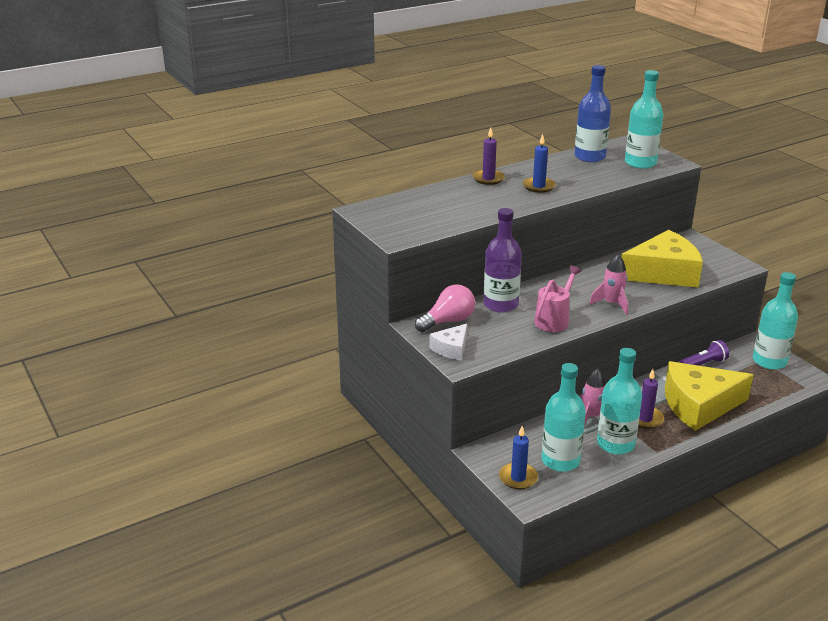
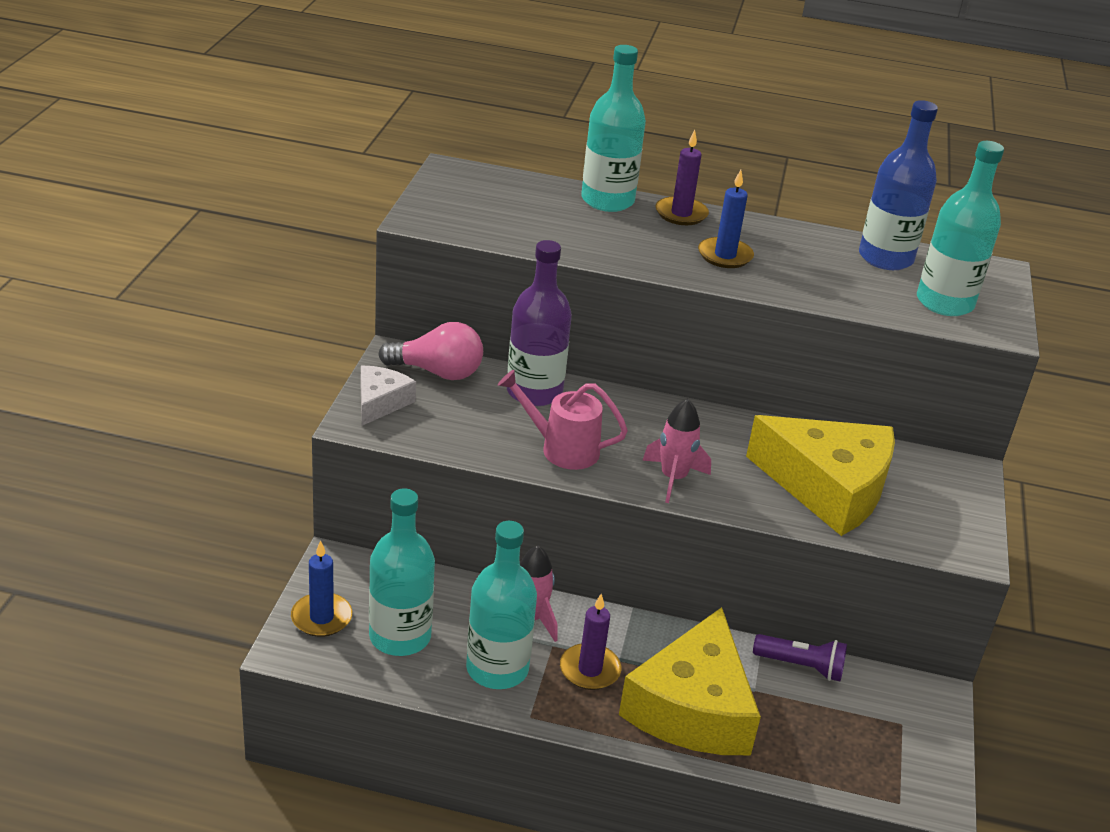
camera: 40 degrees right, 5 degrees up
(451, 349) = (380, 402): white cheese -> white cheese turned 120 degrees clockwise
(554, 320) = (561, 449): pink watering can -> pink watering can turned 150 degrees counterclockwise
(699, 405) = (692, 708): yellow cheese -> yellow cheese turned 105 degrees counterclockwise
(769, 361) = (910, 732): turquoise bottle -> turquoise bottle (607, 200)

